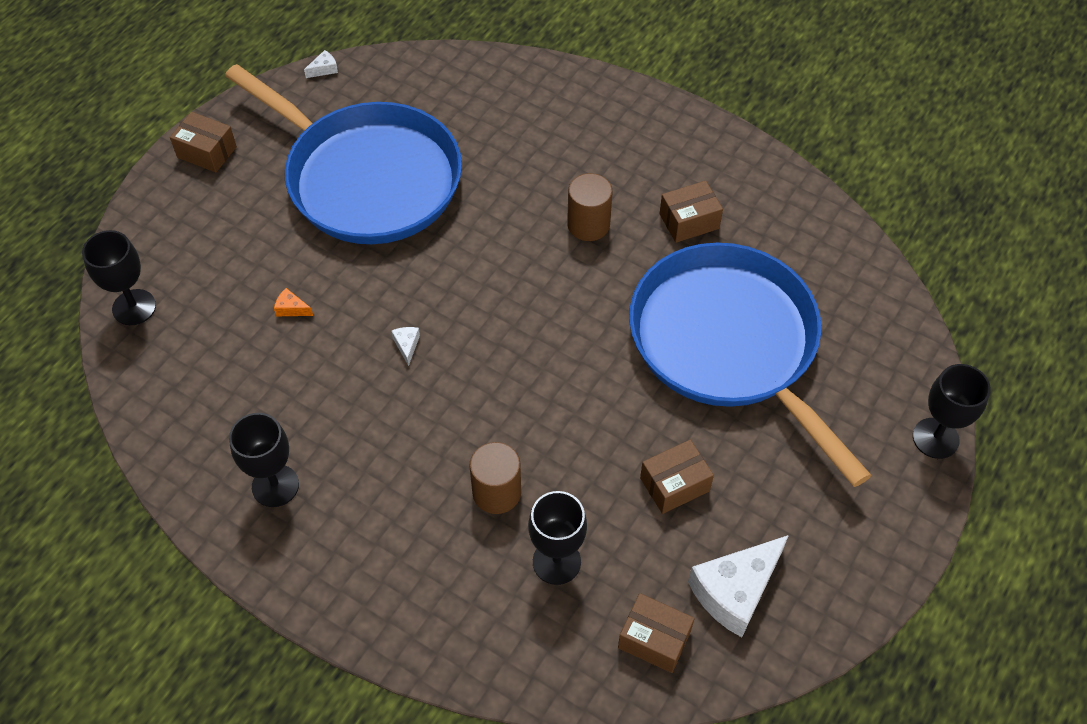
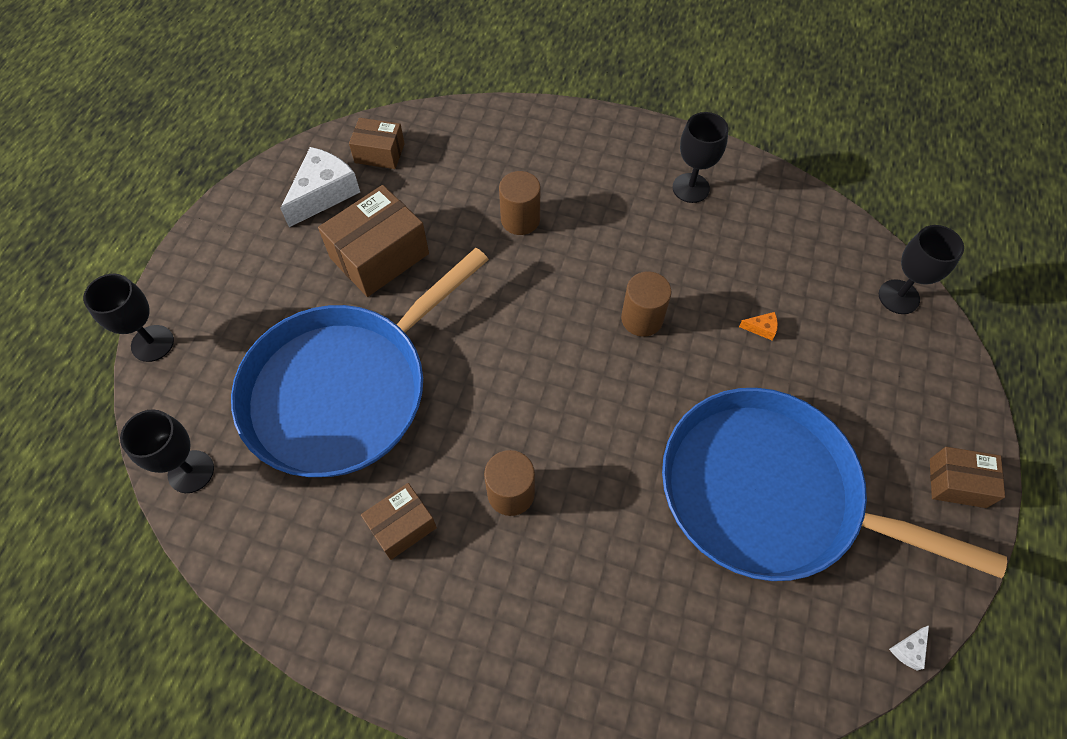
camera: 165 degrees right, 5 degrees up
(406, 345) = (642, 319): white cheese -> brown cylinder
(556, 562) = (460, 184): black goblet -> black goblet (191, 471)
(674, 484) = (379, 256): brown box -> brown box, size x1.69
(729, 344) = (344, 389): blue pan -> blue pan turned 90 degrees clockwise

